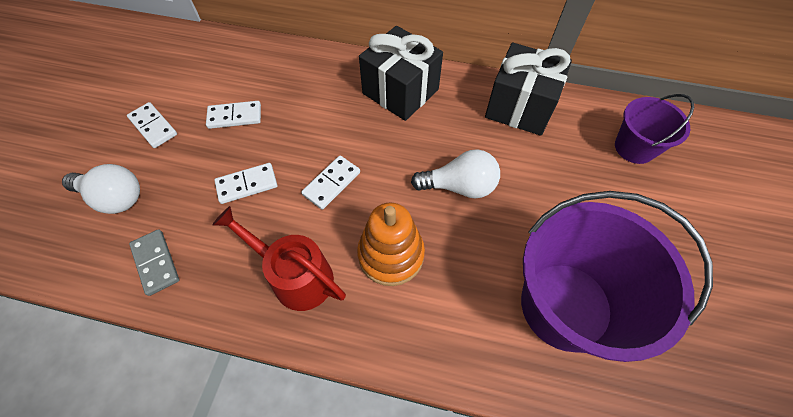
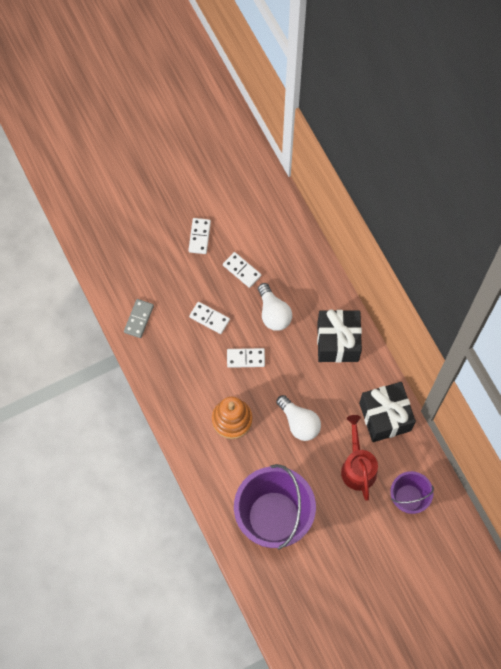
camera: 50 degrees right, 10 degrees up
(114, 198) = (149, 264): white light bulb -> white light bulb (273, 313)
(295, 276) = (185, 386): red watering can -> red watering can (357, 466)

